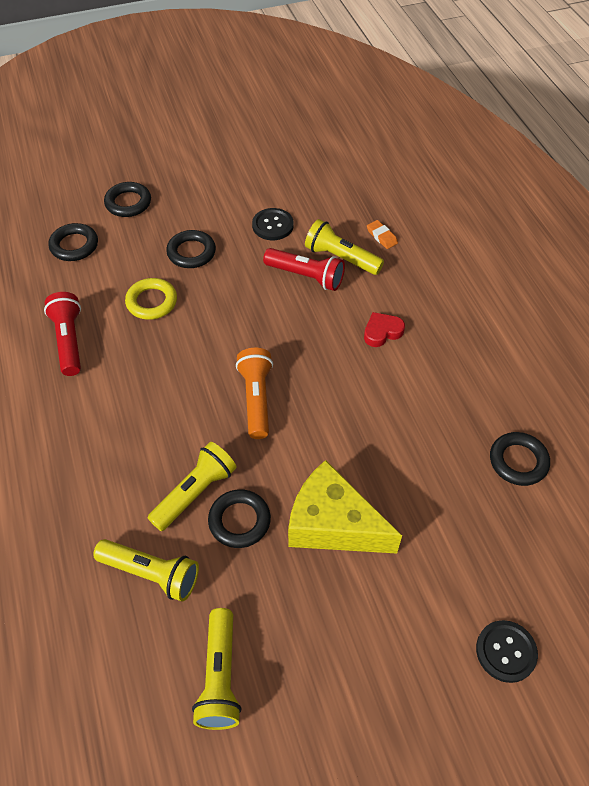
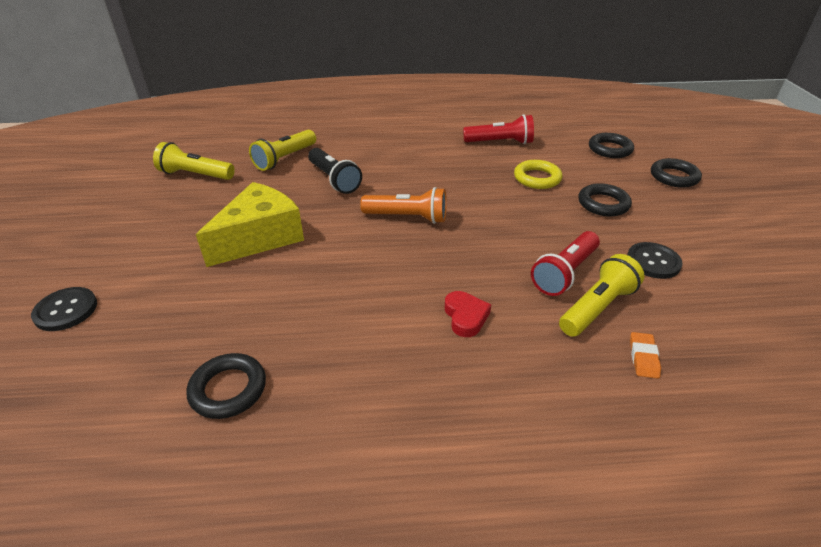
camera: 105 degrees right, 15 degrees down
(195, 493) = (334, 180): yellow flashlight -> black flashlight
(239, 521) = (297, 195): black ring -> none
(381, 236) = (643, 357): orange eraser -> orange eraser turned 60 degrees counterclockwise

